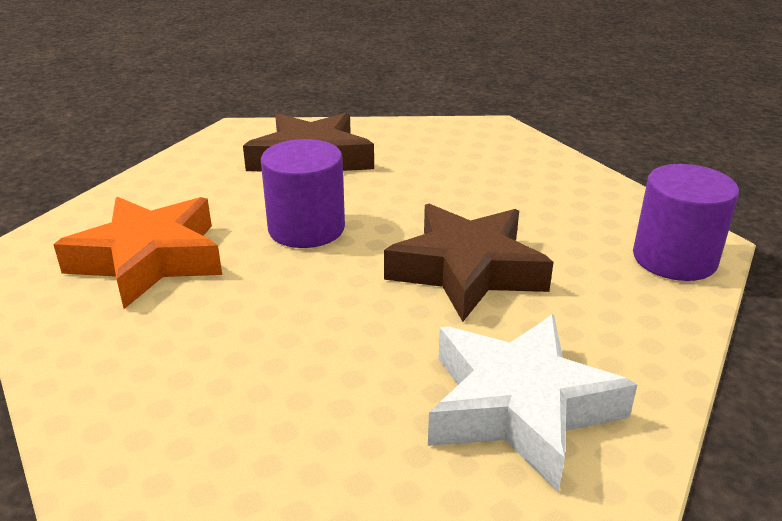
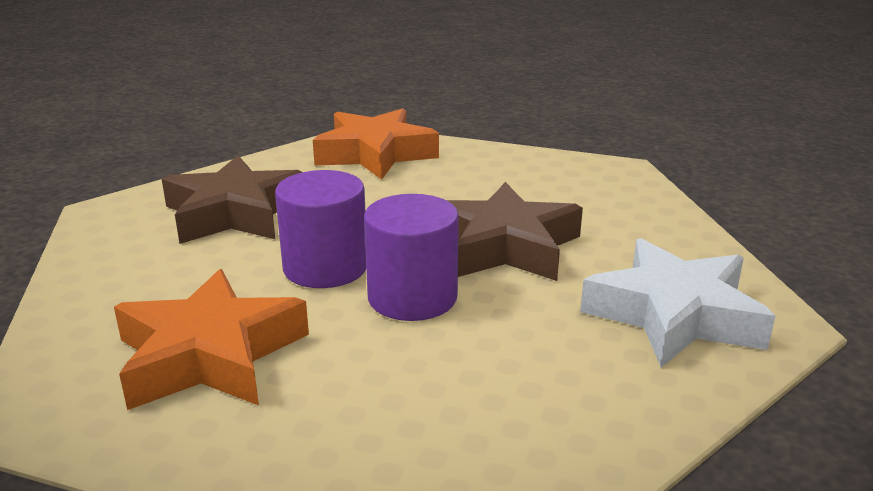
camera: 40 degrees left, 5 degrees down
(484, 147) = (375, 154): none -> orange star
(674, 259) = (620, 185): purple cylinder -> purple cylinder (412, 297)

